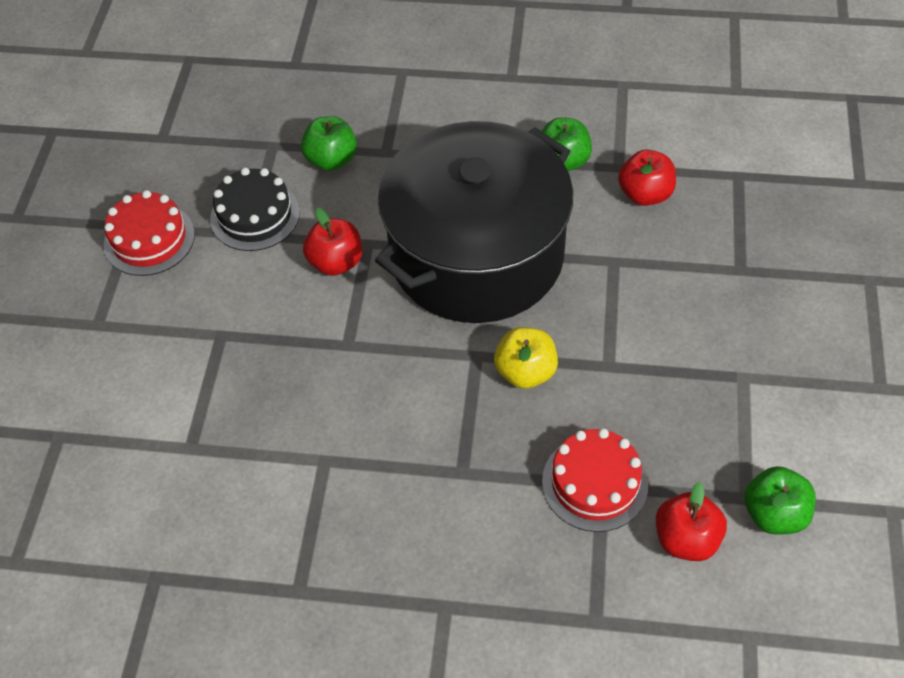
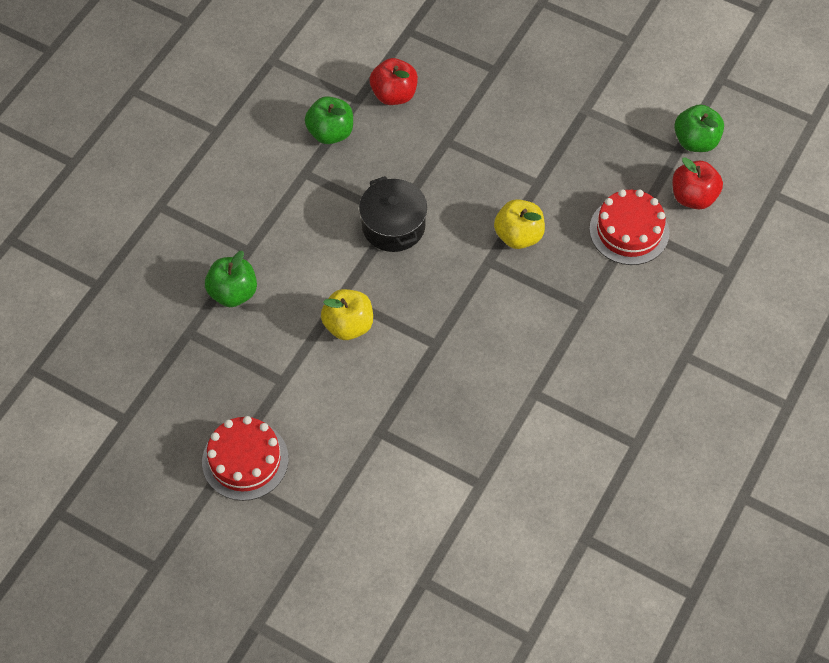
camera: 70 degrees left, 5 degrees up
(255, 215) = (264, 370): black cake -> none
(336, 262) = (348, 325): red apple -> yellow apple
(476, 255) = (393, 226): black pot -> black pot, size x0.43

